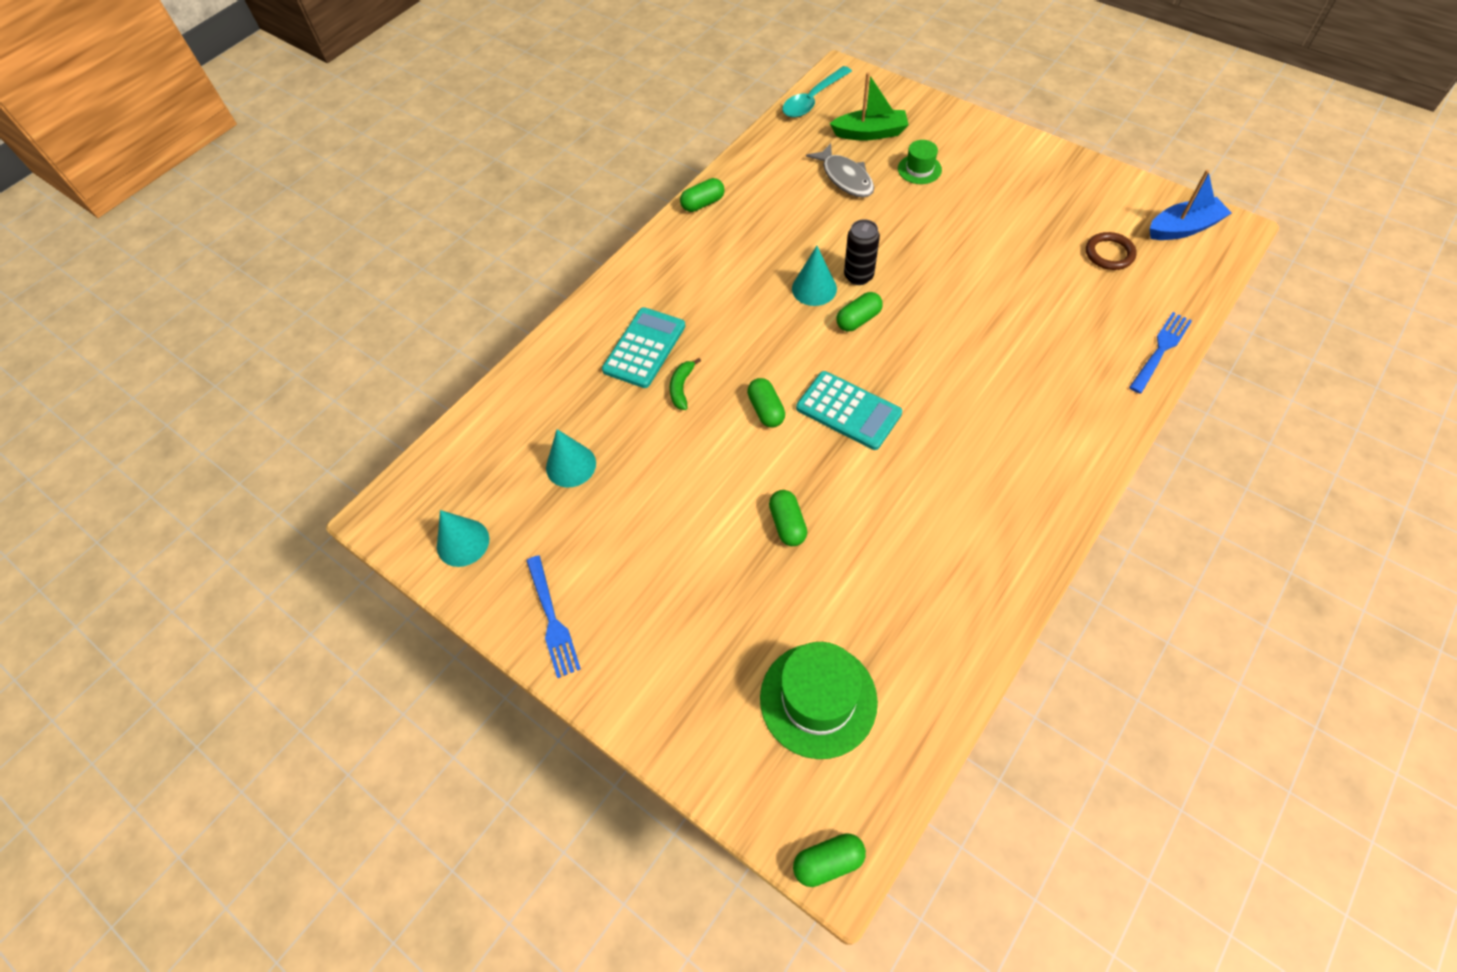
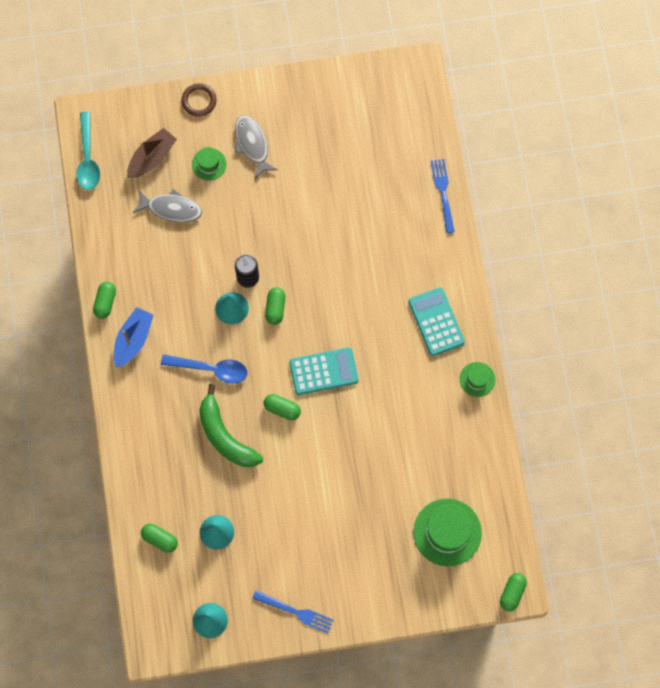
camera: 50 degrees left, 15 degrees up
(644, 348) = (179, 430): turquoise calculator -> turquoise calculator (436, 322)
(681, 388) = (225, 436): green banana -> green banana, size x2.10
(735, 322) = (210, 369): none -> blue spoon
(787, 524) = (354, 462): green capsule -> green capsule (160, 539)
(870, 133) = (152, 158): green boat -> brown boat
(979, 181) = (252, 145): none -> grey fish
(1028, 561) = (477, 379): none -> green hat
(1109, 254) = (367, 143): brown ring -> brown ring (199, 101)
(1183, 228) = (392, 89): blue boat -> blue boat (133, 340)

